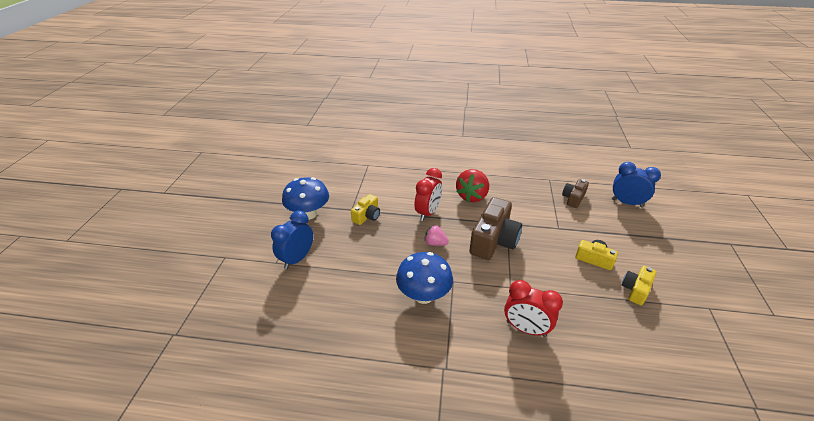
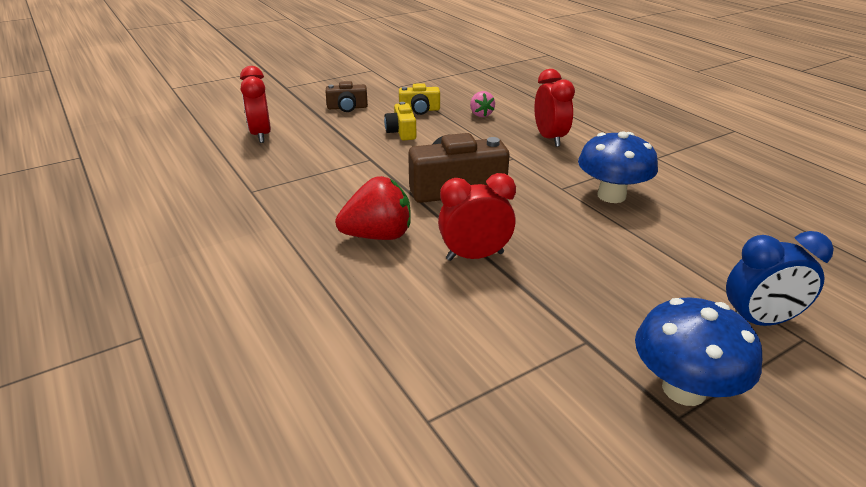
camera: 130 degrees left, 5 degrees down
(367, 216) = (573, 311): yellow camera -> none
(435, 243) = (526, 222): pink strawberry -> pink strawberry (481, 114)
(573, 198) = (288, 164): brown camera -> brown camera (347, 107)
(626, 203) = (261, 135): blue clock -> red clock

